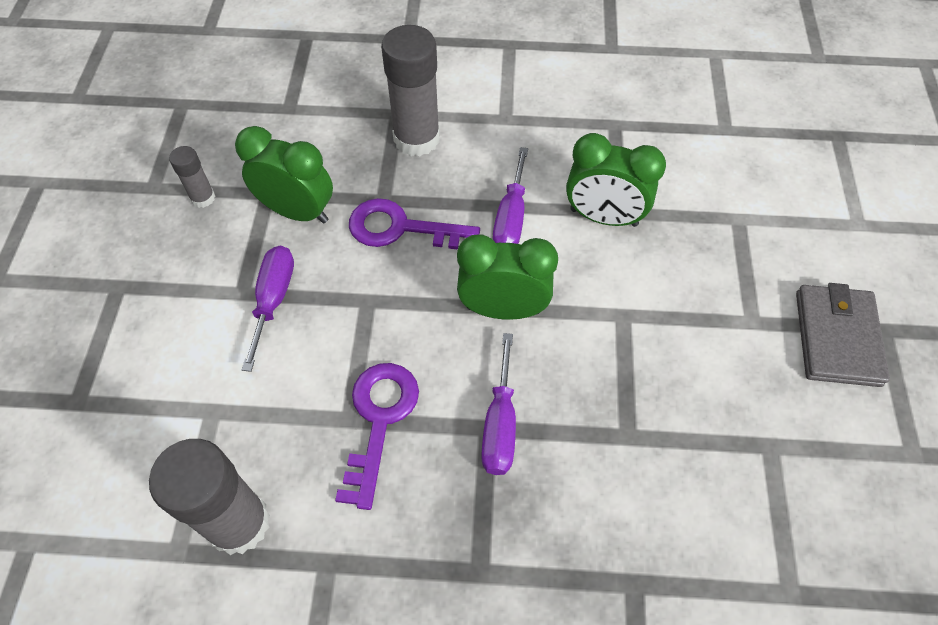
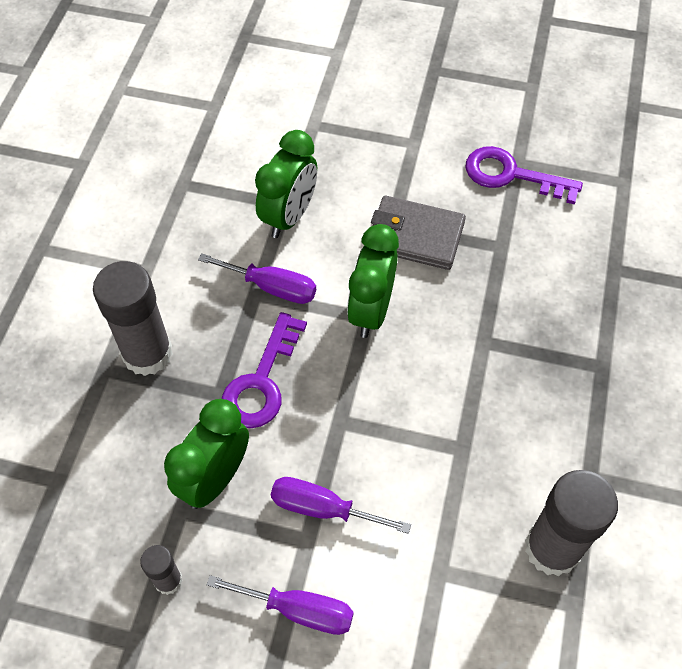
camera: 80 degrees left, 0 degrees up
(379, 420) = (467, 424): purple key -> purple key (511, 175)
(500, 424) = (482, 332): purple screwdriver -> purple screwdriver (298, 610)
(837, 338) = (437, 98): grey wallet -> grey wallet (415, 236)

